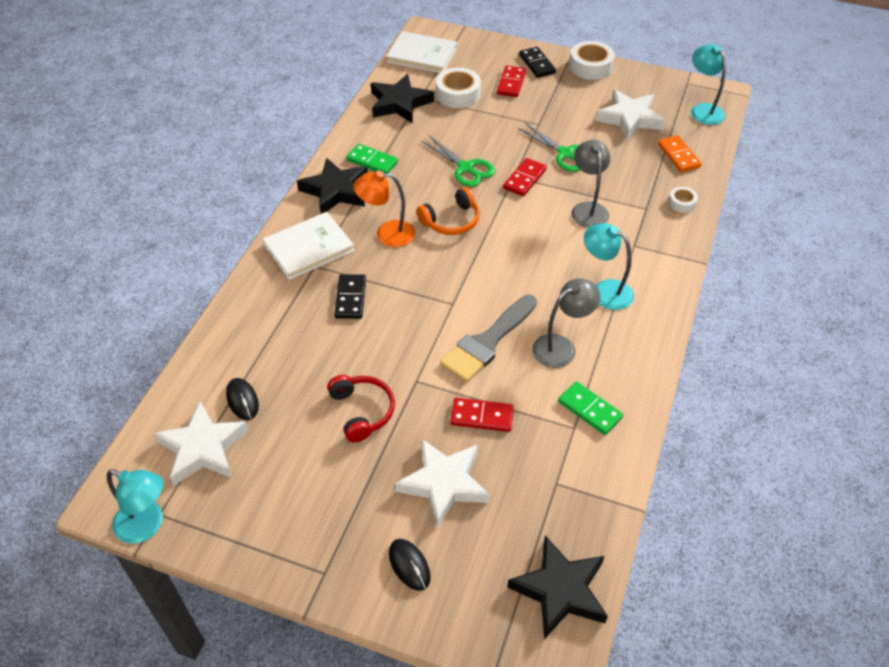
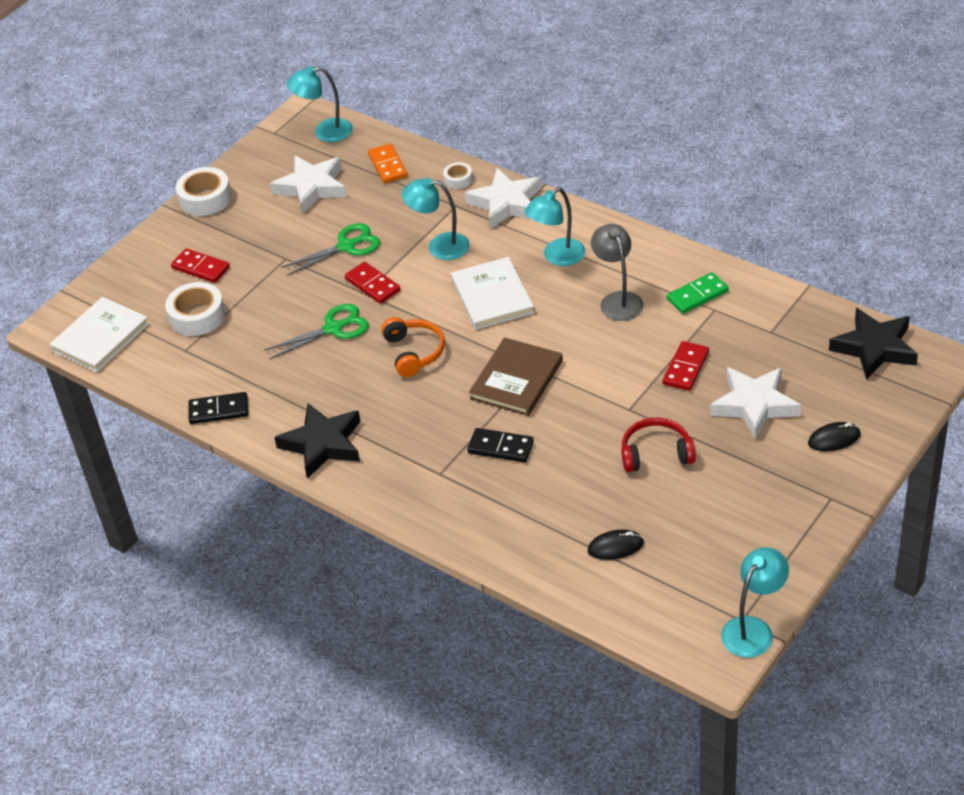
camera: 70 degrees left, 5 degrees down
(203, 448) = (669, 582): white star -> white star (506, 203)
(308, 248) = (409, 476): white book -> white book (492, 296)
(372, 161) = (285, 406): green domino -> none
(387, 234) = (414, 407): orange lamp -> none
(399, 103) = (187, 370): black star -> none
(435, 293) = (516, 380): none -> brown book
(487, 342) = (596, 350): grey brush -> none
(537, 64) = (176, 240): black domino -> black domino (218, 410)
(588, 209) = (439, 246): grey lamp -> turquoise lamp
(678, 156) = (388, 165): orange domino -> orange domino turned 75 degrees clockwise

